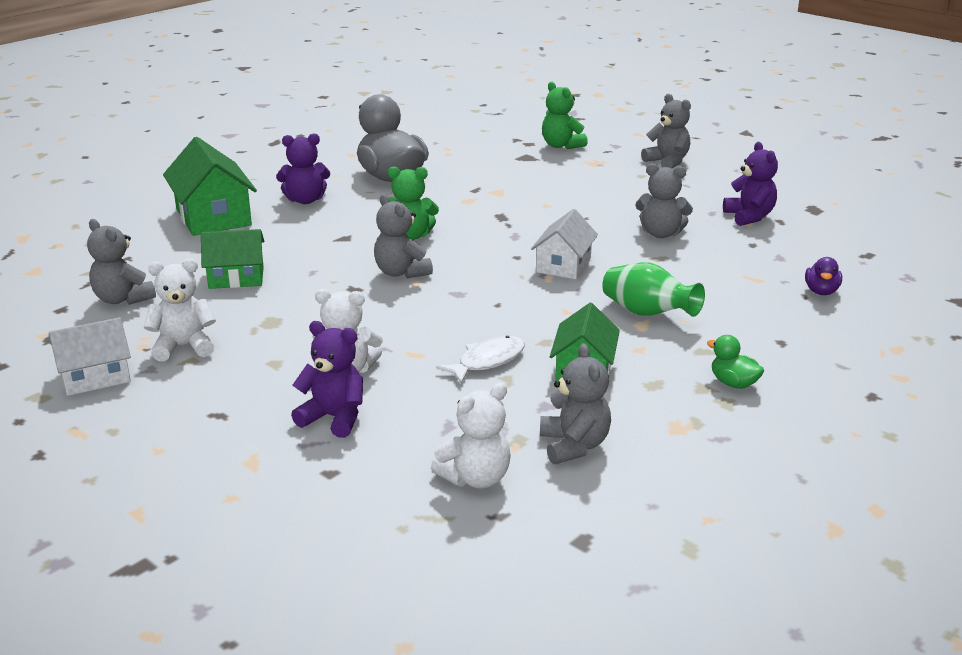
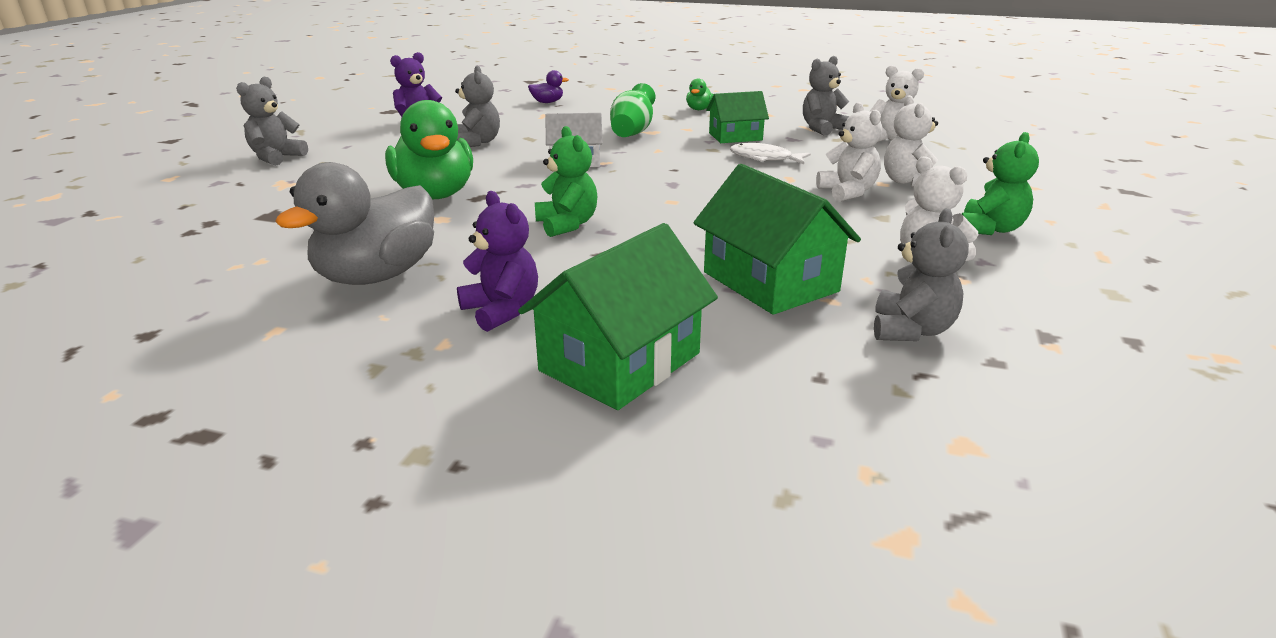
camera: 115 degrees left, 0 degrees up
(95, 377) = (1041, 280): white house -> none
(236, 277) = (770, 282): green house -> green house, size x1.55
(334, 418) = (908, 182): purple teddy bear -> white teddy bear
(401, 272) = (658, 210): grey teddy bear -> none
(522, 203) = (435, 194): none -> green duck
(561, 145) = (219, 205): green teddy bear -> green teddy bear (990, 229)

